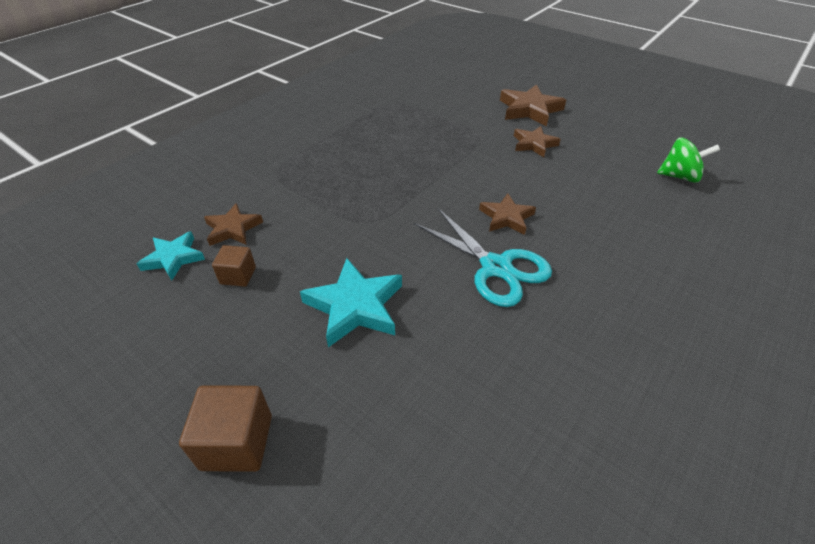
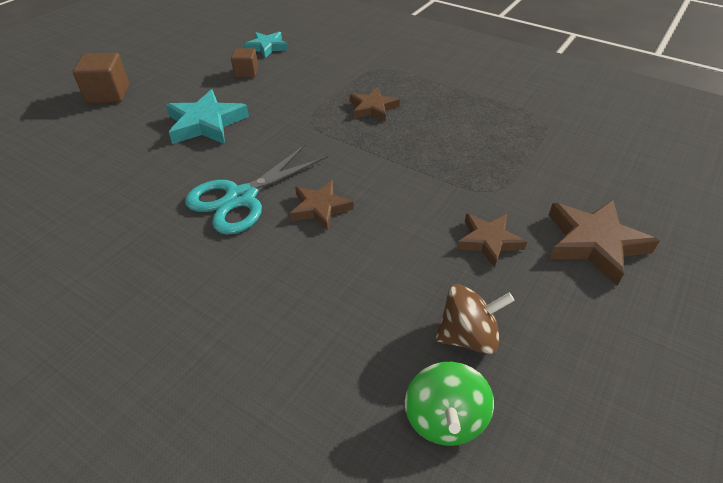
camera: 85 degrees right, 0 degrees up
(233, 229) = (299, 62): brown star -> brown star (373, 108)
(618, 162) = (468, 336): none -> brown spinning top

